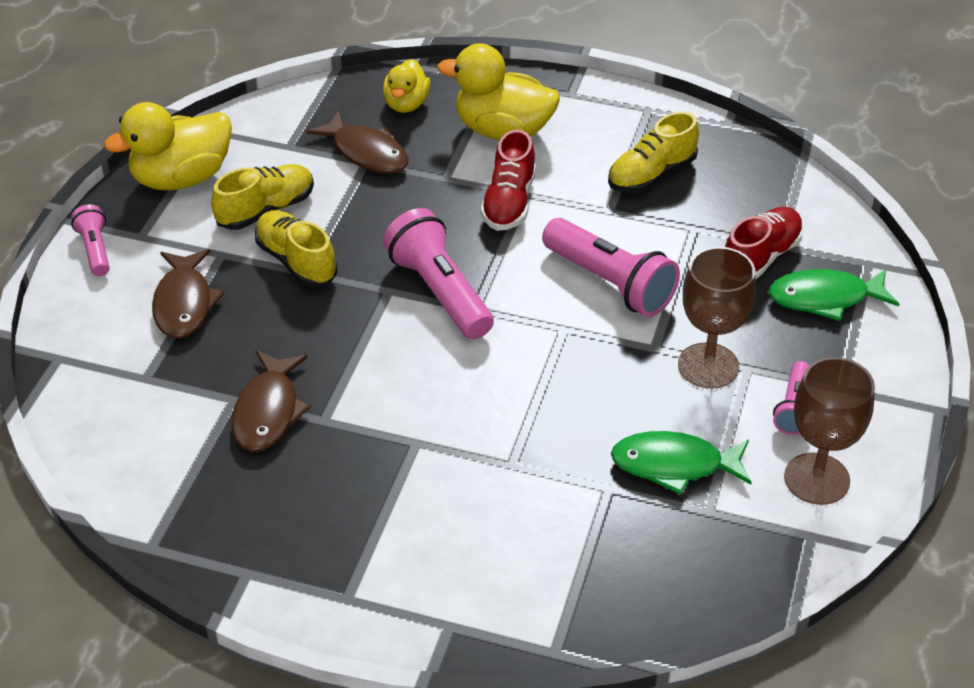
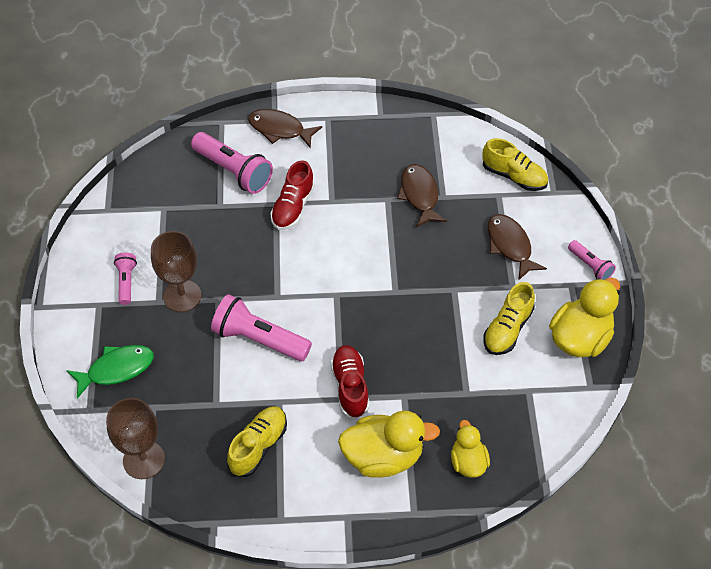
camera: 160 degrees right, 10 degrees up
(296, 261) = (463, 295): yellow shoe -> yellow shoe (514, 176)
(366, 153) = (470, 402): brown fish -> brown fish (280, 129)
(440, 292) = (363, 300): pink flashlight -> pink flashlight (233, 171)
(674, 465) = (187, 228): green fish -> none
(761, 257) = (164, 392): red shoe -> red shoe (293, 207)
(816, 479) = (107, 242): brown goblet -> brown goblet (144, 460)

